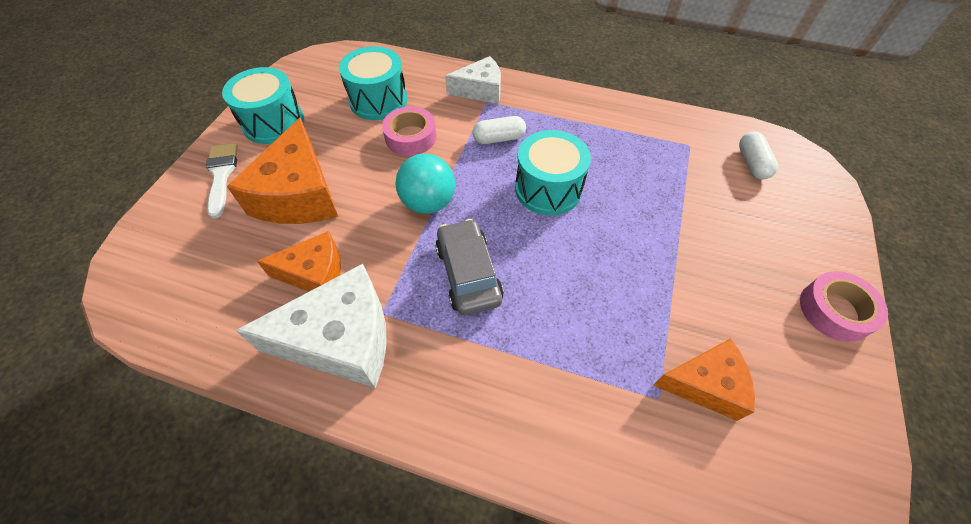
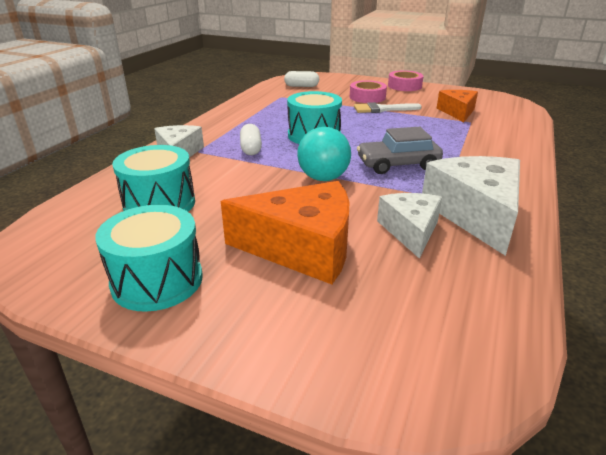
camera: 85 degrees left, 25 degrees down
(221, 175) = (253, 318): white brush -> white brush (382, 109)
(315, 273) = (410, 231): orange cheese -> white cheese
(411, 137) = (232, 186): pink tape -> pink tape (367, 97)

